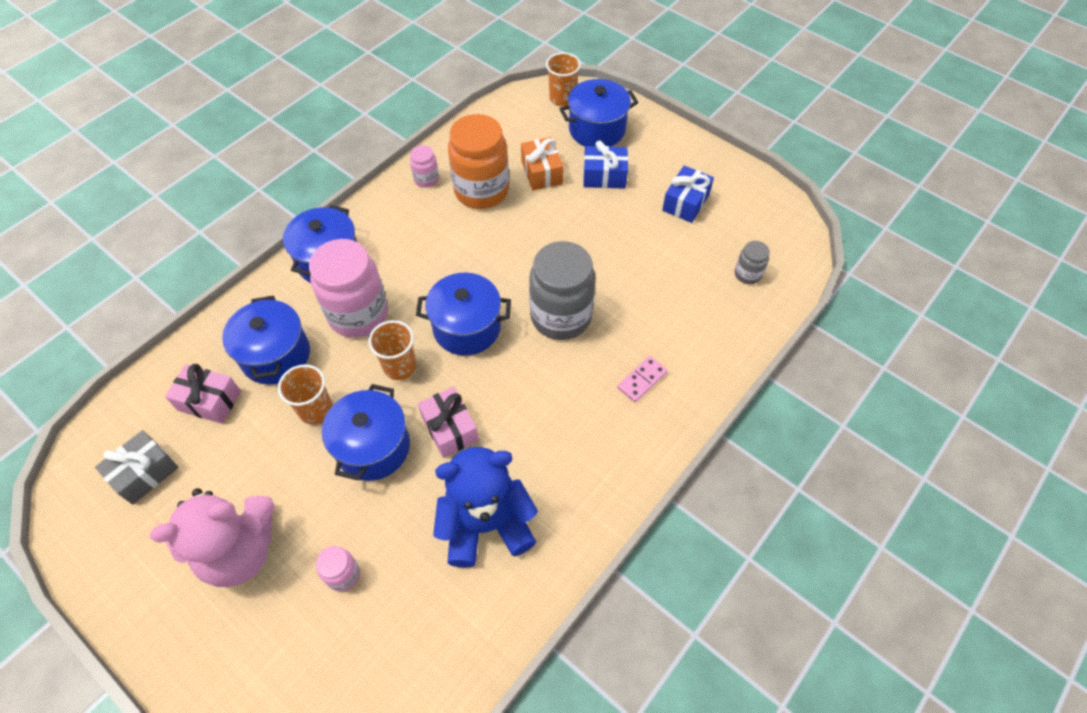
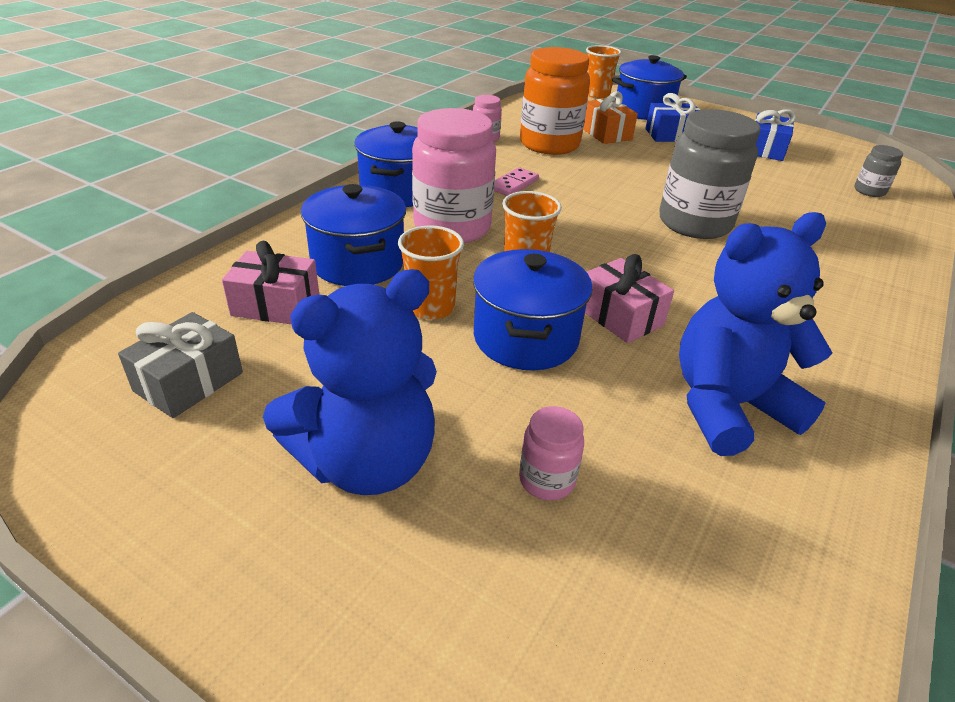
camera: 10 degrees left, 20 degrees down
(240, 550) = (367, 462): pink teddy bear -> blue teddy bear
(467, 328) = (590, 234): blue pot -> none
(642, 380) = (825, 267): pink domino -> pink domino (513, 184)

